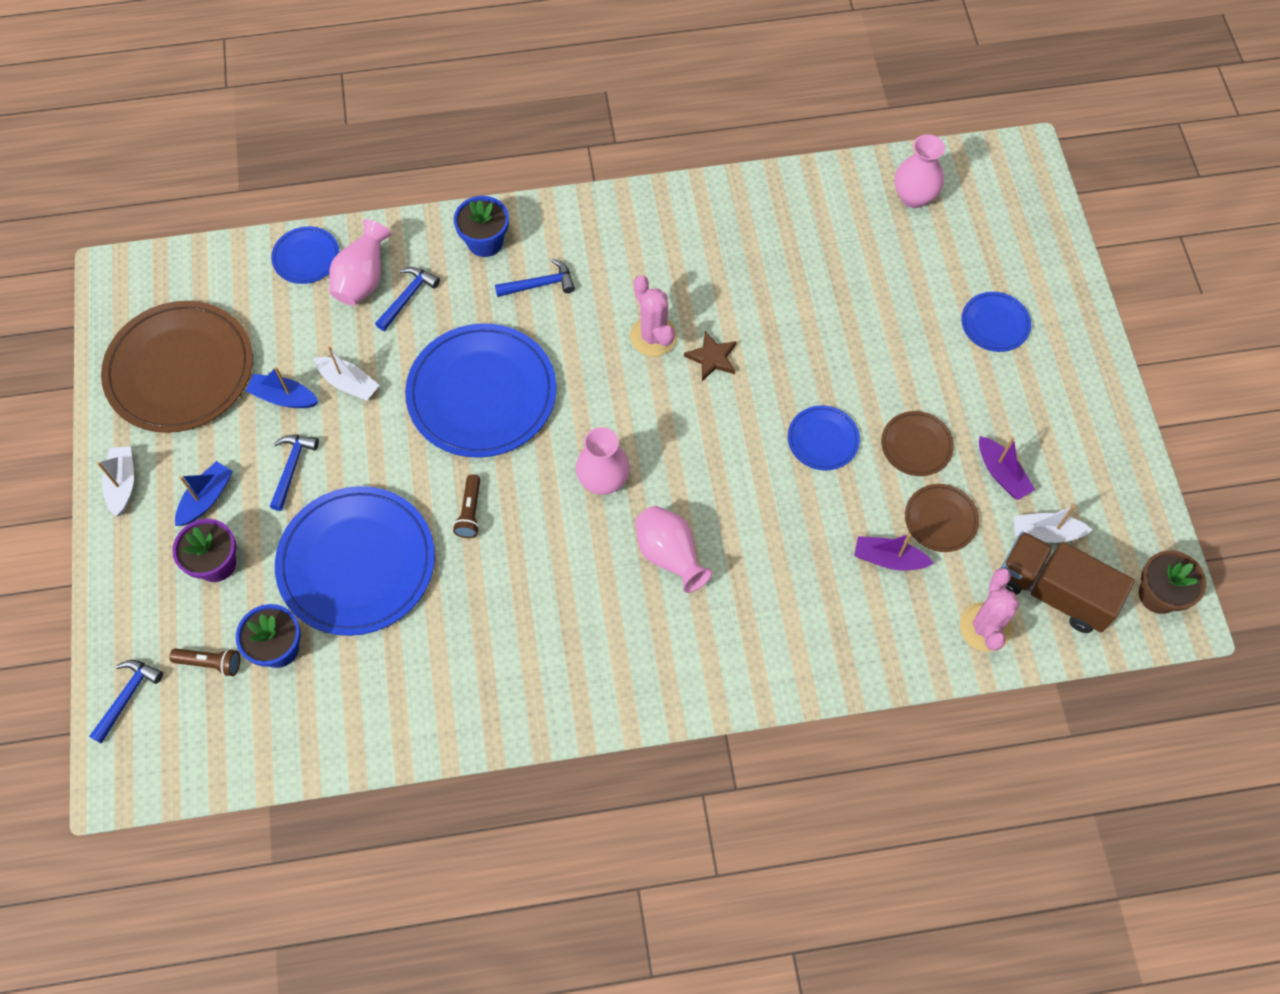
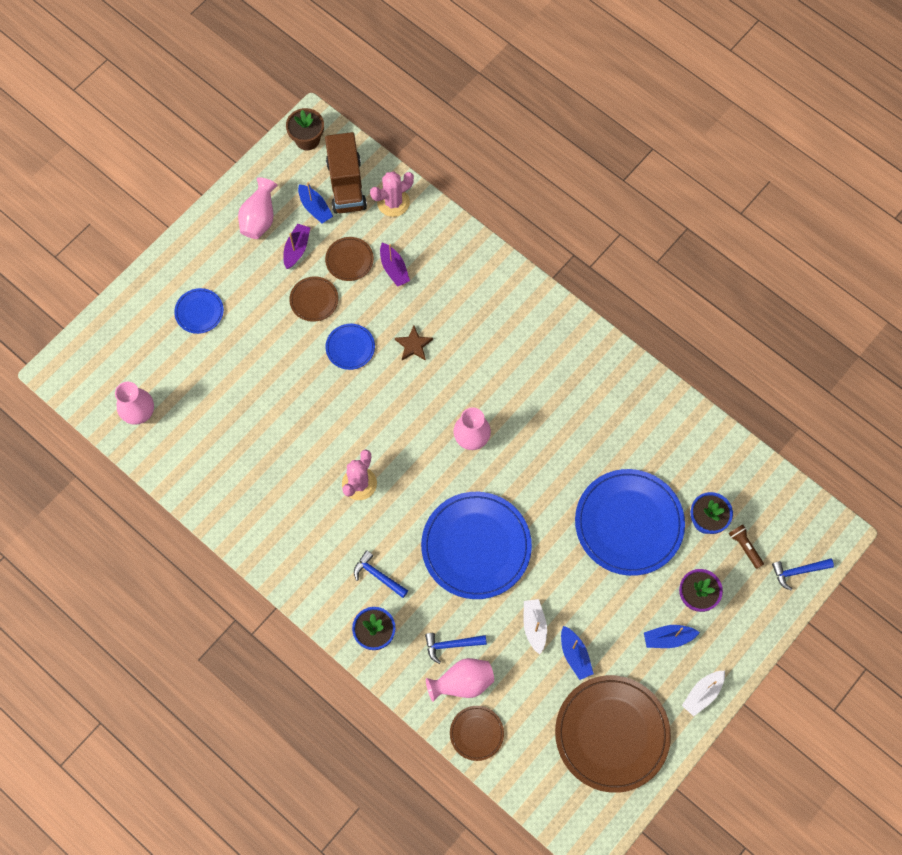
camera: 130 degrees left, 5 degrees up
(292, 468) = (610, 609): blue hammer -> none
(306, 257) = (476, 733): blue plate -> brown plate
(470, 512) = (549, 491): brown flashlight -> none
(669, 555) = (484, 372): pink vase -> pink vase (259, 219)
(712, 358) = (347, 441): brown star -> brown star (413, 345)
(1045, 533) = (315, 208): white boat -> blue boat

